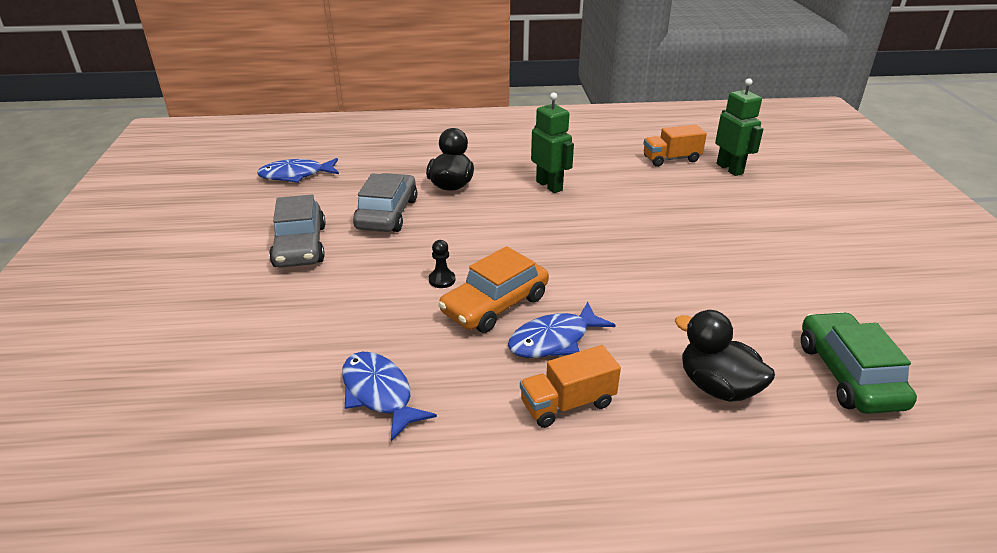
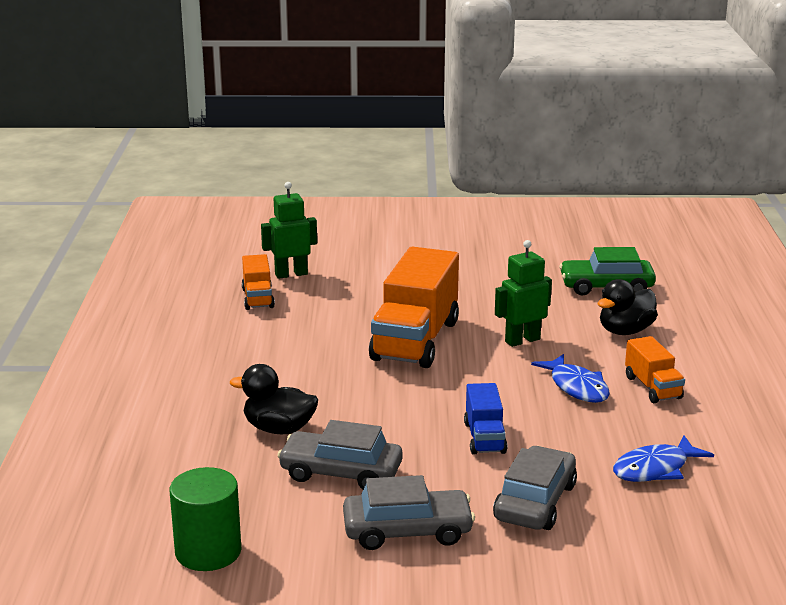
camera: 85 degrees left, 10 degrees down
(296, 175) = (208, 551): blue fish -> green cylinder
(329, 309) = (535, 502): none -> grey car
(442, 280) = (484, 438): black pawn -> blue truck
(495, 305) = (527, 411): orange car -> none
(549, 186) = (299, 369): green robot -> green robot (522, 340)
(624, 237) = (415, 340): none -> orange truck

